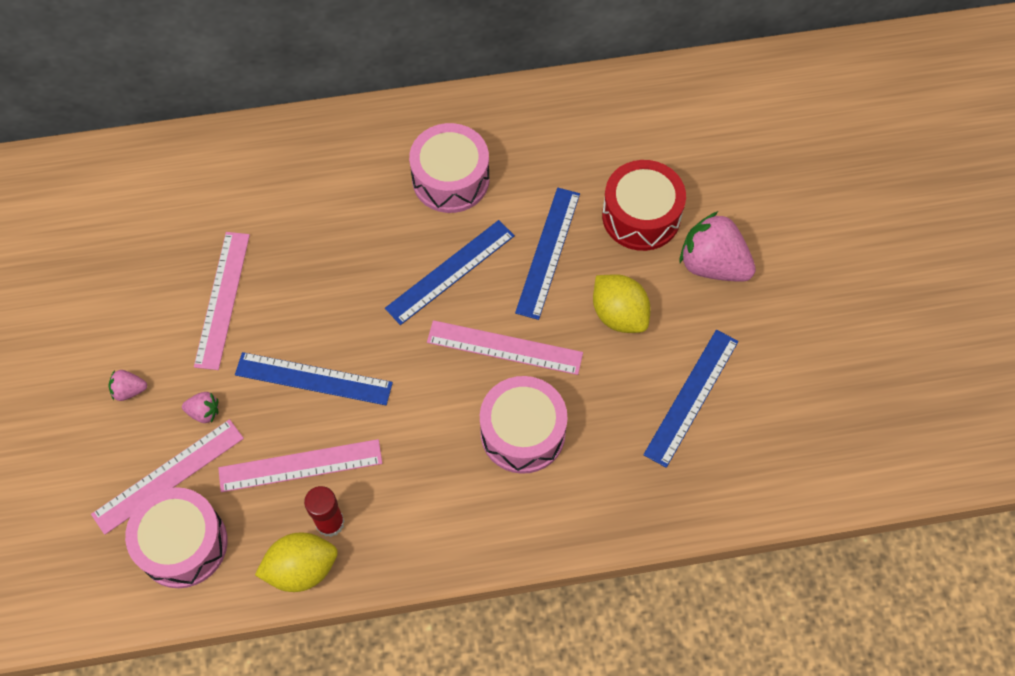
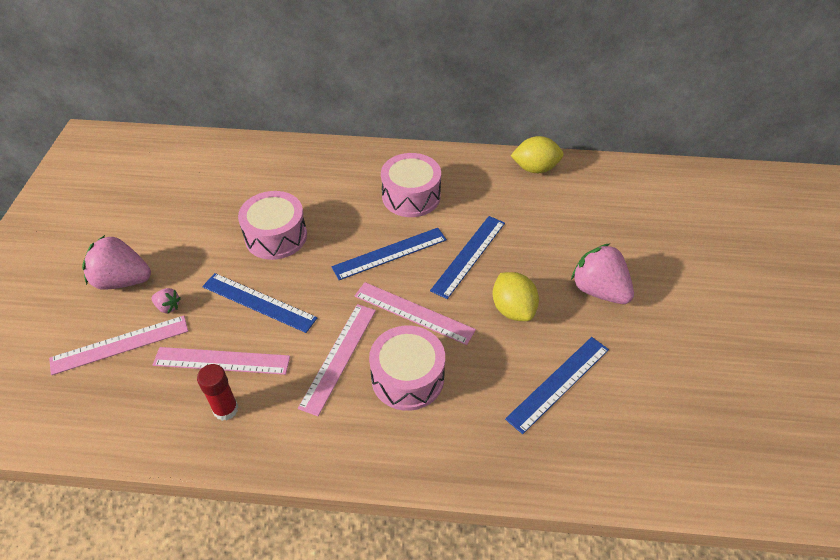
camera: 15 degrees right, 15 degrees down
(129, 390) = (122, 280): pink strawberry -> pink strawberry, size x2.18
(183, 544) = (105, 397): pink drum -> pink drum (276, 236)
(222, 299) = (217, 237): pink ruler -> pink ruler (338, 357)
(301, 569) = (187, 440): yellow lemon -> yellow lemon (535, 168)
(641, 216) = (548, 246): red drum -> none

